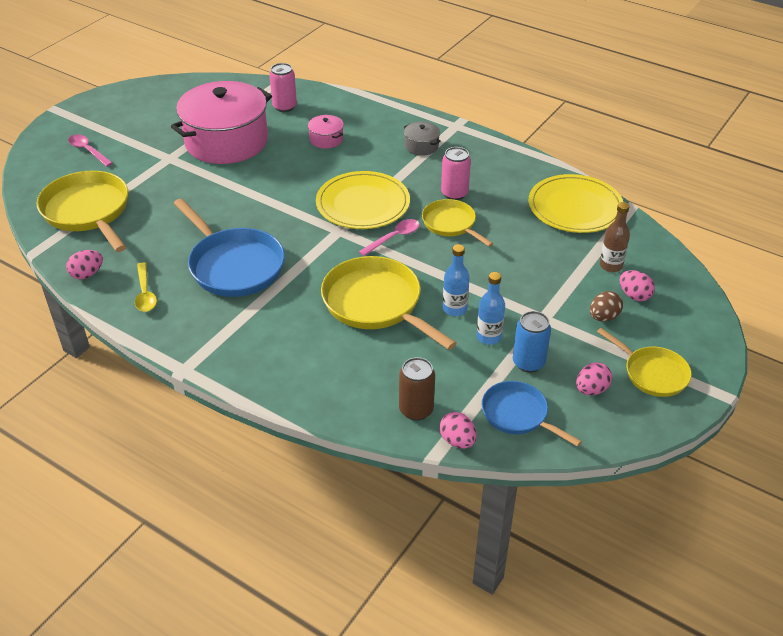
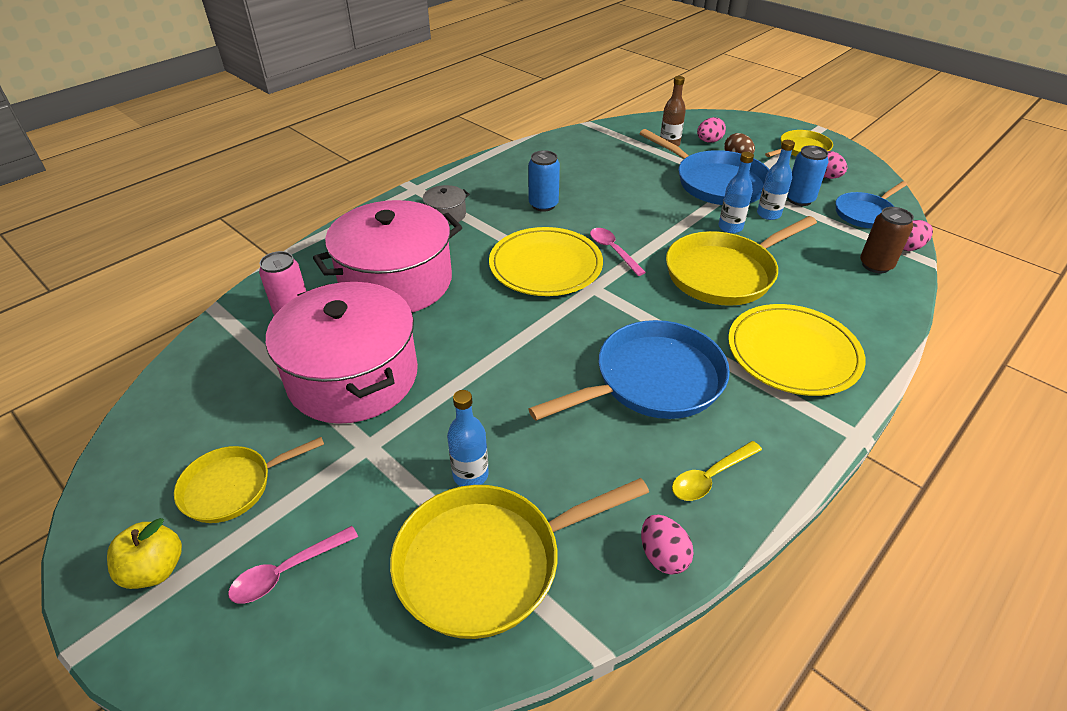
camera: 80 degrees left, 0 degrees up
(92, 115) = (155, 569): none -> yellow apple
(145, 293) = (710, 477): yellow spoon -> yellow spoon turned 150 degrees clockwise
(148, 197) = (470, 475): none -> blue bottle
(326, 139) = (396, 281): pink pot -> pink pot, size x2.45
(451, 224) = (596, 213): yellow pan -> yellow pan (233, 486)
(454, 193) = (543, 205): pink can -> blue can
(539, 300) = (716, 183): none -> blue pan
(575, 207) = (583, 147): yellow plate -> yellow plate (793, 353)

